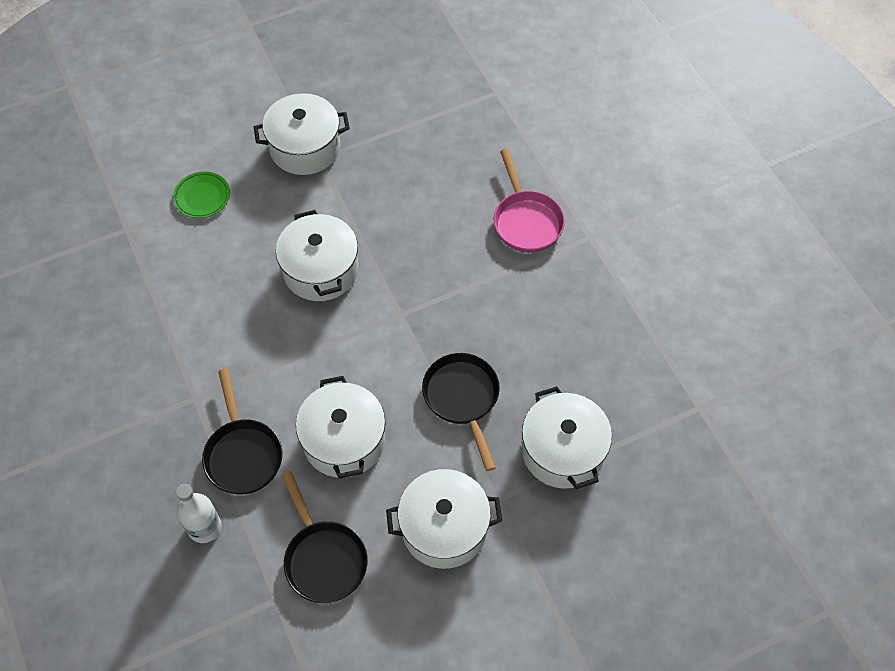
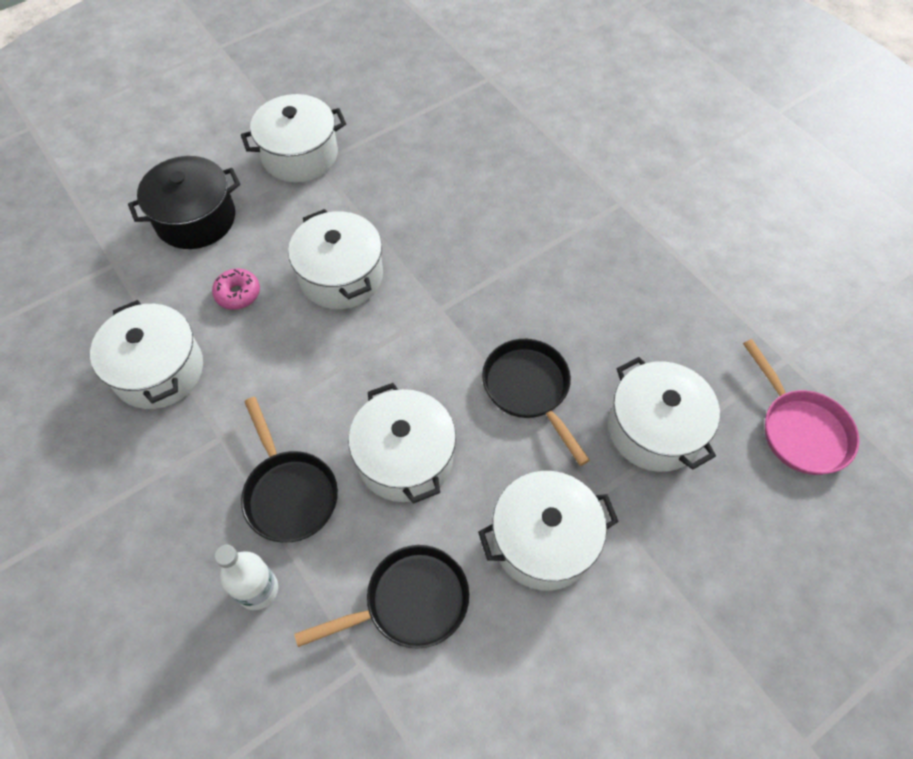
camera: 10 degrees left, 0 degrees up
(151, 332) = (159, 370): none -> white pot
(202, 197) = (195, 219): green plate -> black pot
(228, 273) = (238, 294): none -> pink donut
(323, 558) = (409, 602): black pan -> black pan turned 75 degrees counterclockwise
(526, 221) = (550, 196): pink pan -> pink pan (800, 430)

